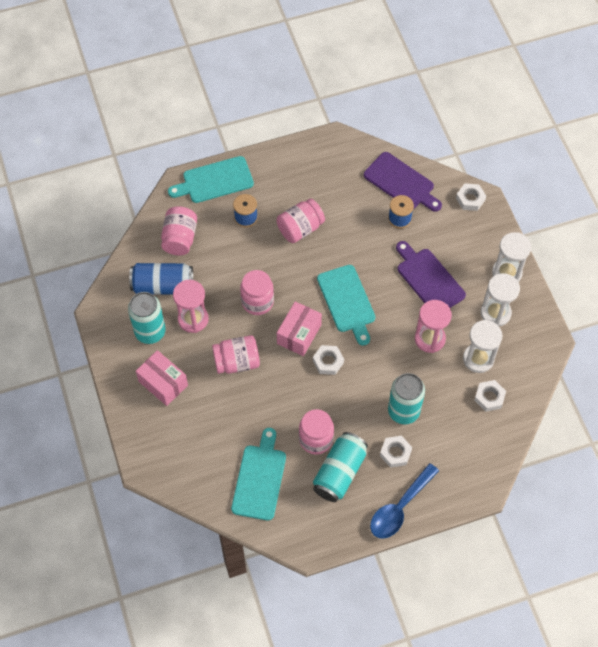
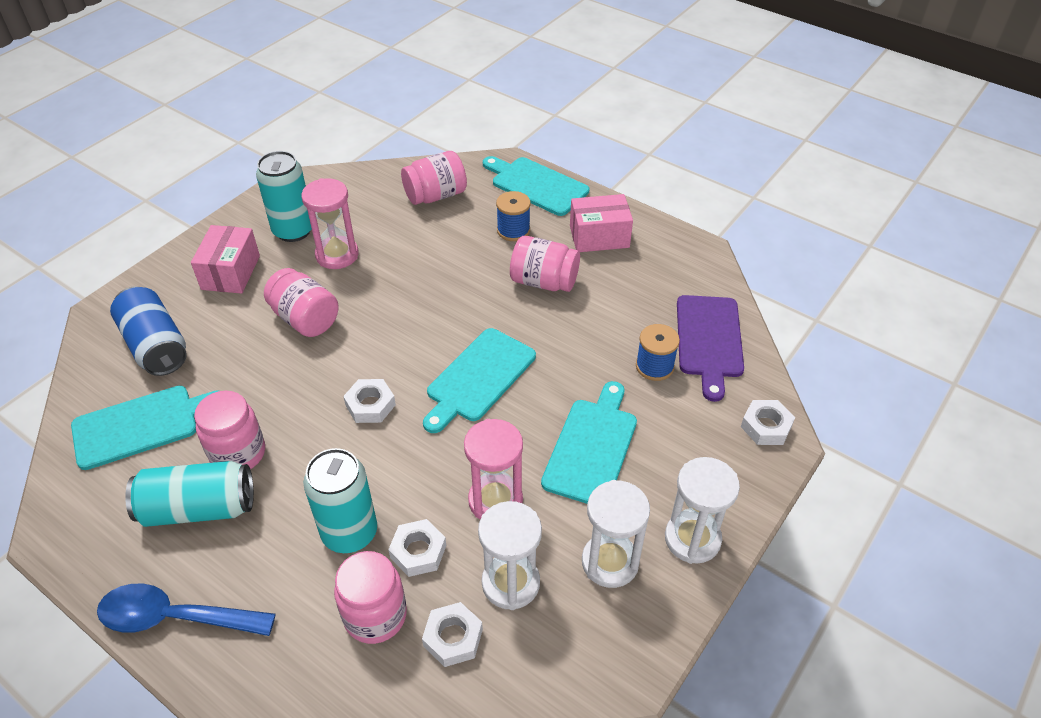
camera: 55 degrees right, 15 degrees down
(163, 286) = (362, 212): blue can -> blue can (155, 346)
(257, 302) = (406, 295): pink jar -> pink jar (375, 615)
(299, 334) = (390, 356): pink box -> pink box (599, 236)
(395, 453) = (270, 560): white nut -> white nut (418, 551)
(428, 279) = (592, 447): purple cutting board -> turquoise cutting board

